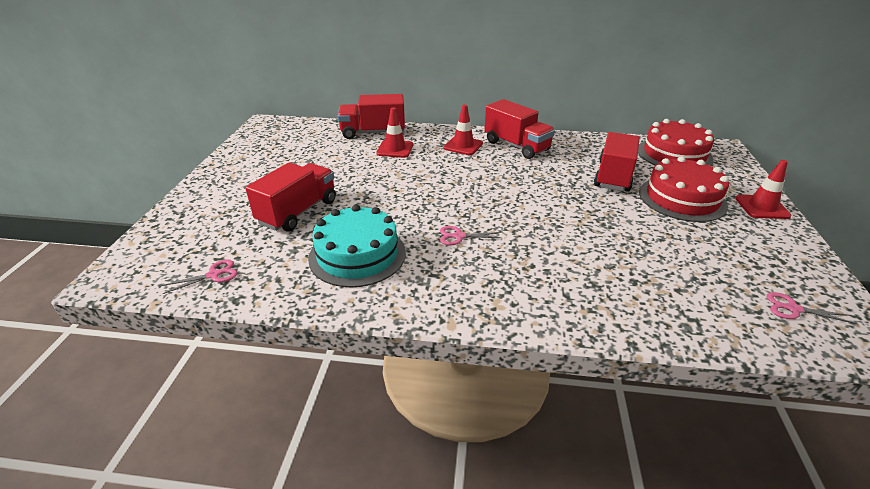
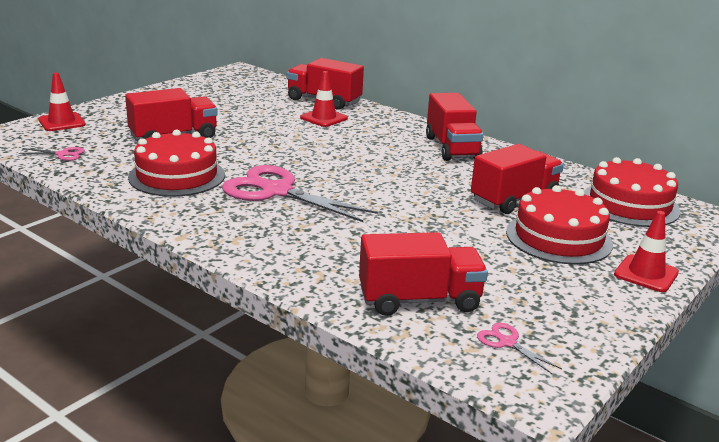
camera: 30 degrees right, 10 degrees down
(357, 255) = (177, 176): turquoise cake -> red cake
(459, 236) = (277, 191): pink scissors -> pink scissors, size x2.39
(463, 146) = (395, 133): red traffic cone -> red traffic cone (62, 122)
(696, 298) = (419, 300): none -> red truck

